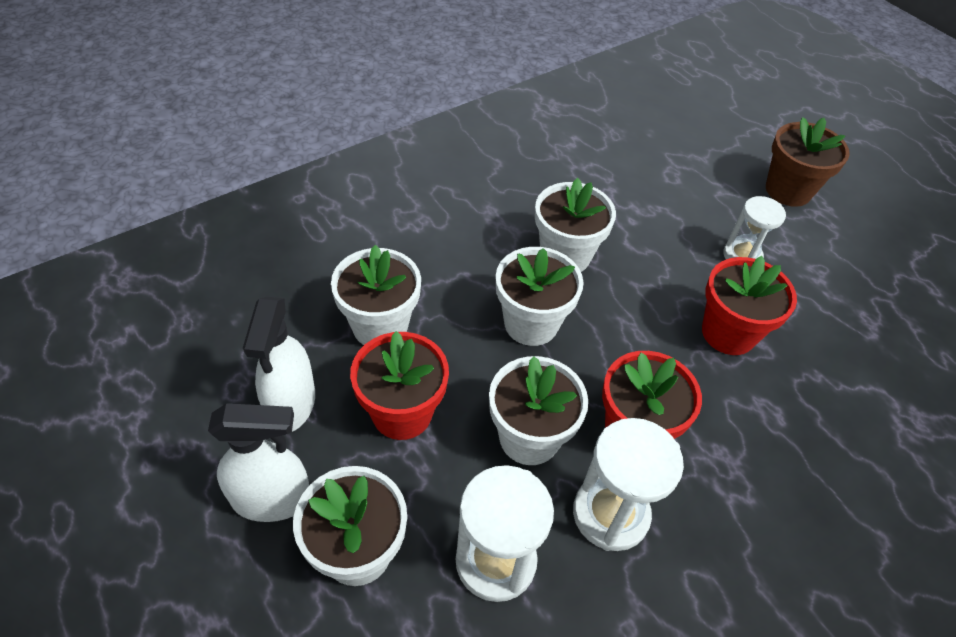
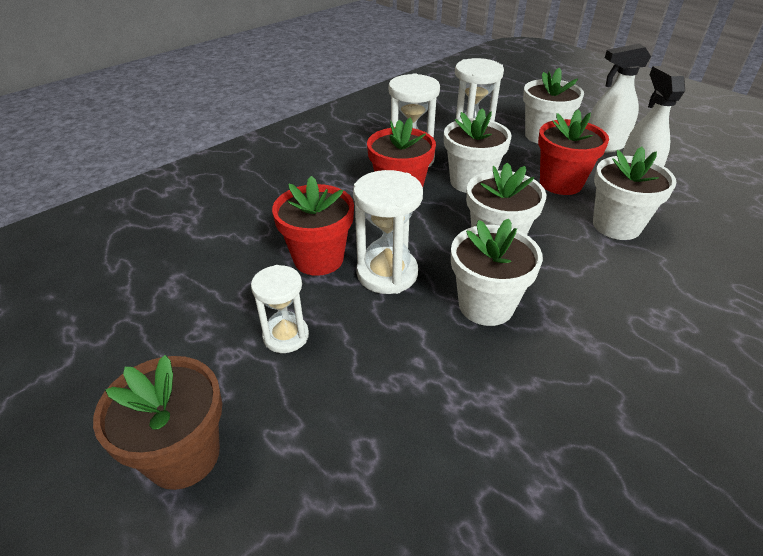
camera: 175 degrees right, 10 degrees down
(655, 303) = (387, 273): none -> white hourglass

